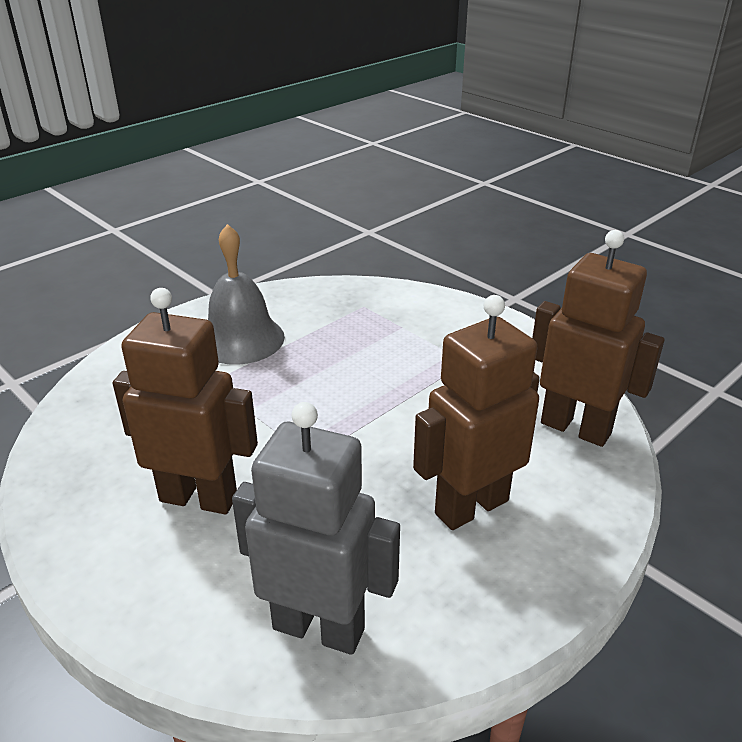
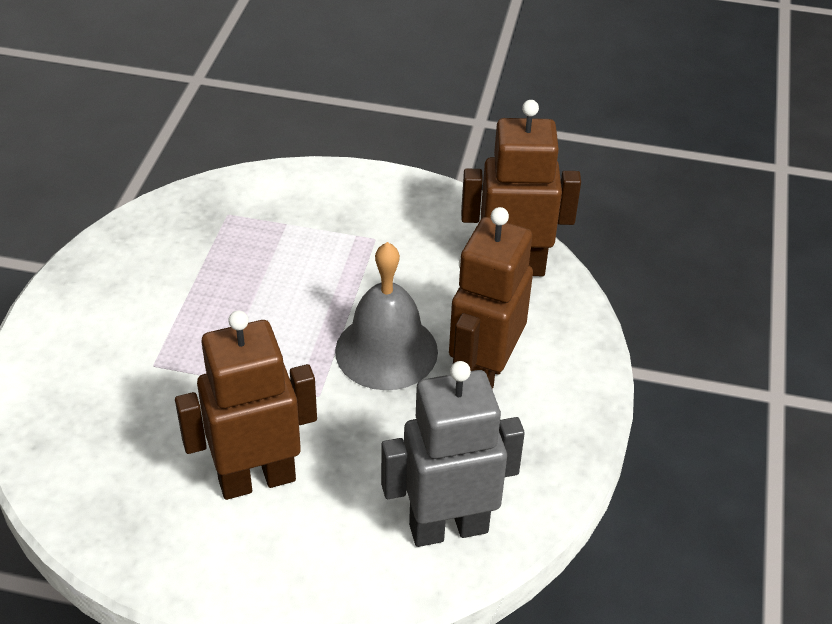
camera: 35 degrees left, 10 degrees up
(241, 339) = (137, 305): grey bell -> grey bell (386, 351)

